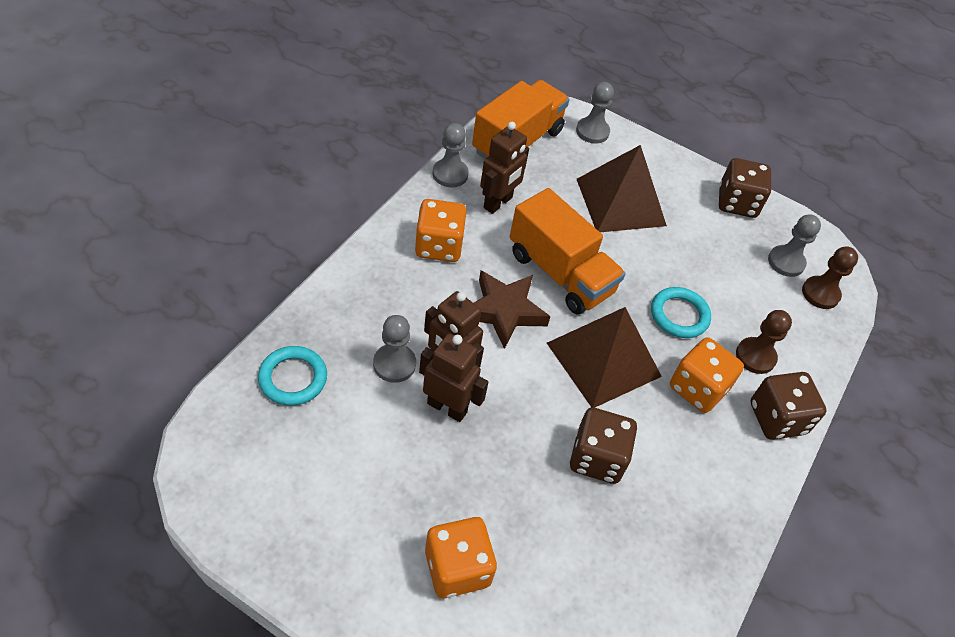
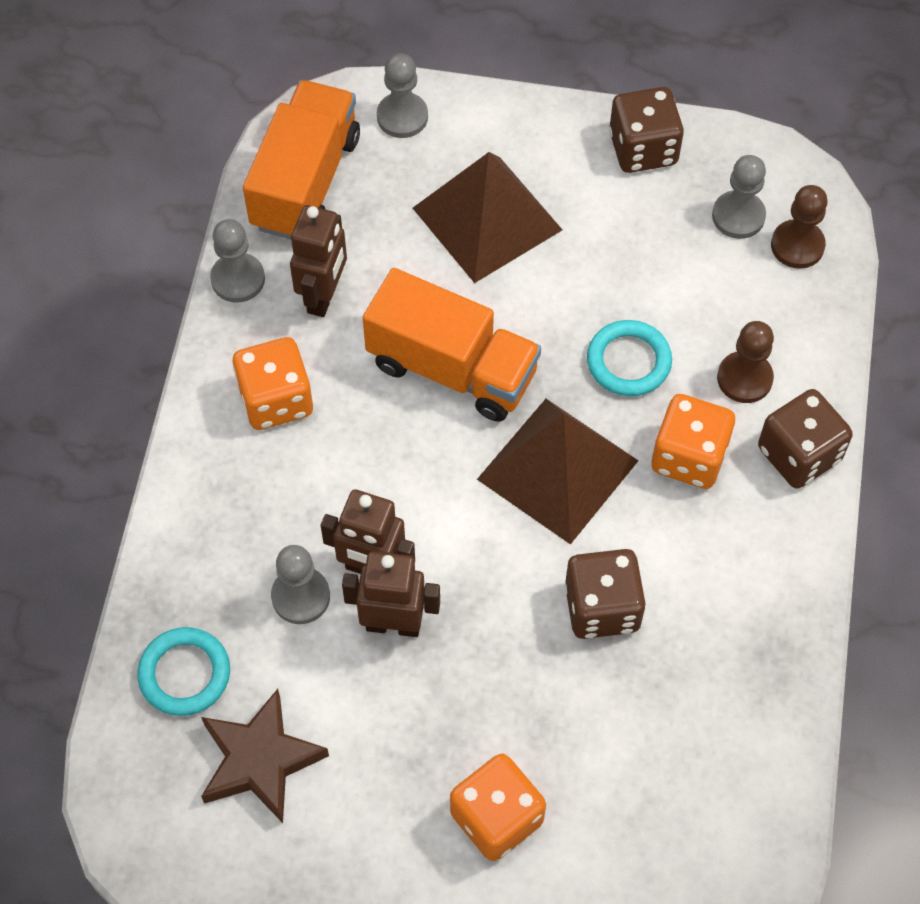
camera: 15 degrees left, 10 degrees up
(504, 311) = (404, 458): brown star -> brown star (260, 760)

